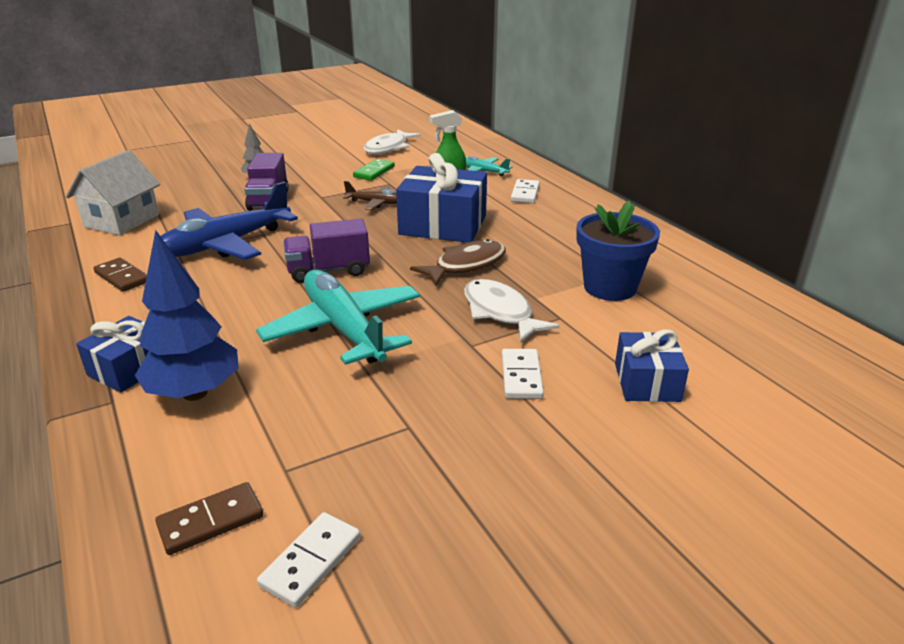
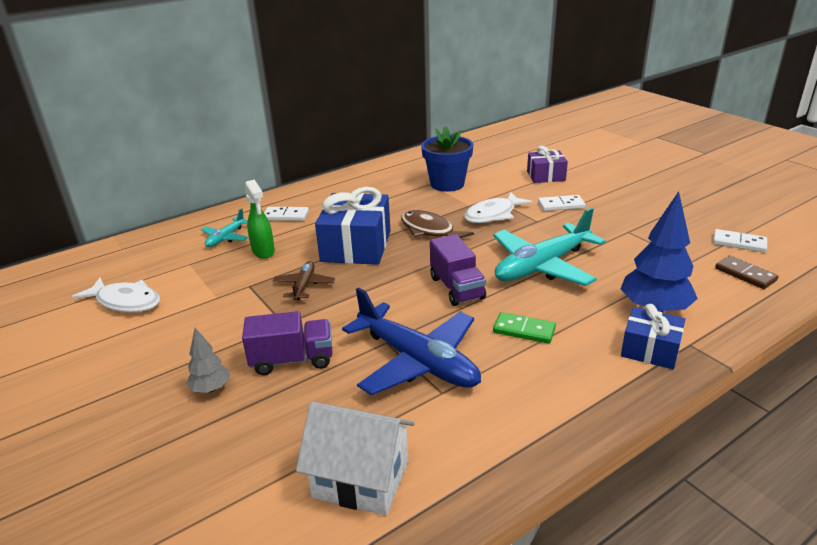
camera: 95 degrees left, 0 degrees up
(122, 277) = (511, 414): brown domino -> none
(374, 172) = (211, 300): green domino -> green domino (524, 330)
(647, 382) = (546, 176): blue gift -> purple gift

